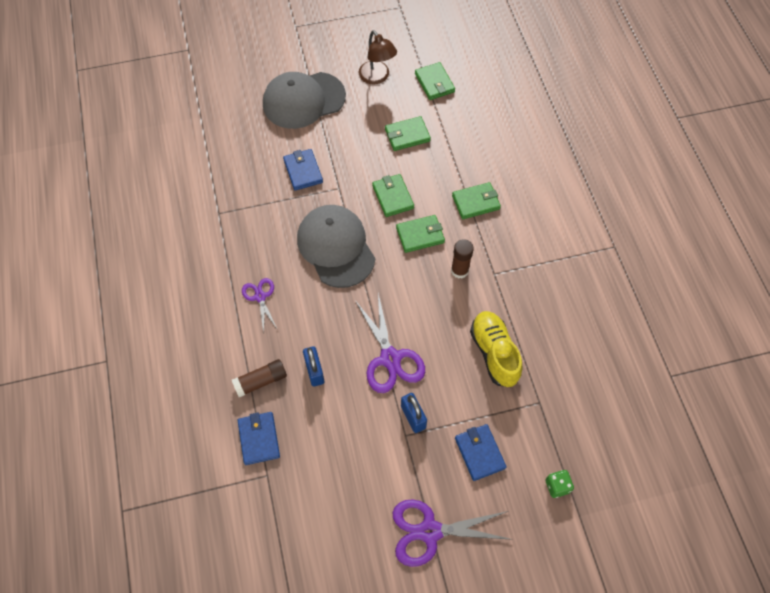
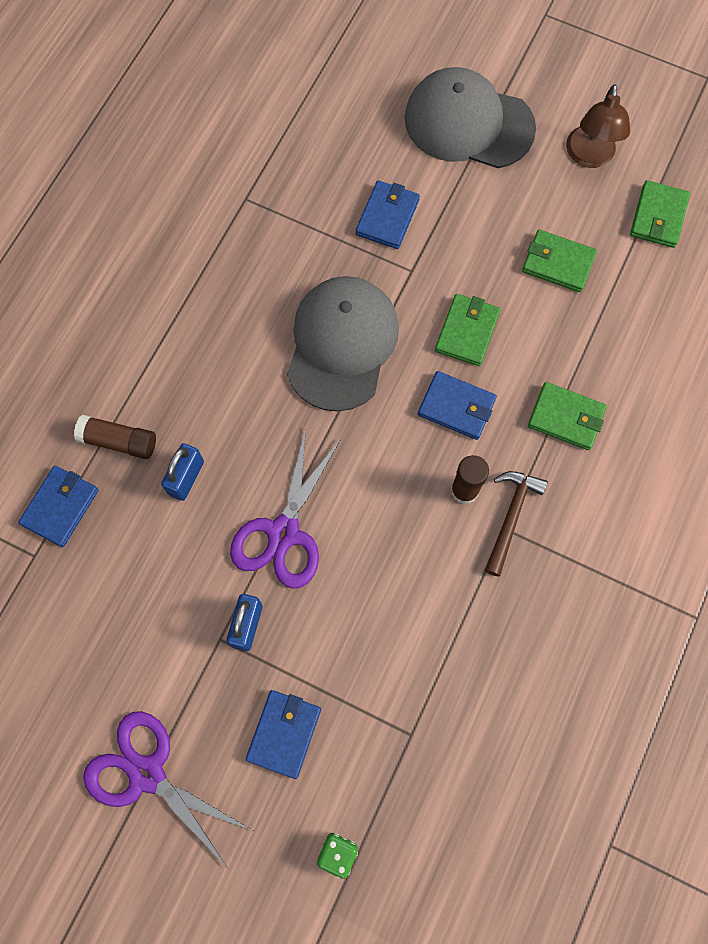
camera: 40 degrees right, 10 degrees up
(260, 297) = (204, 339): purple scissors -> none
(420, 235) = (456, 407): green wallet -> blue wallet
(492, 266) = (511, 517): none -> brown hammer
(494, 353) = (412, 628): yellow shoe -> none

